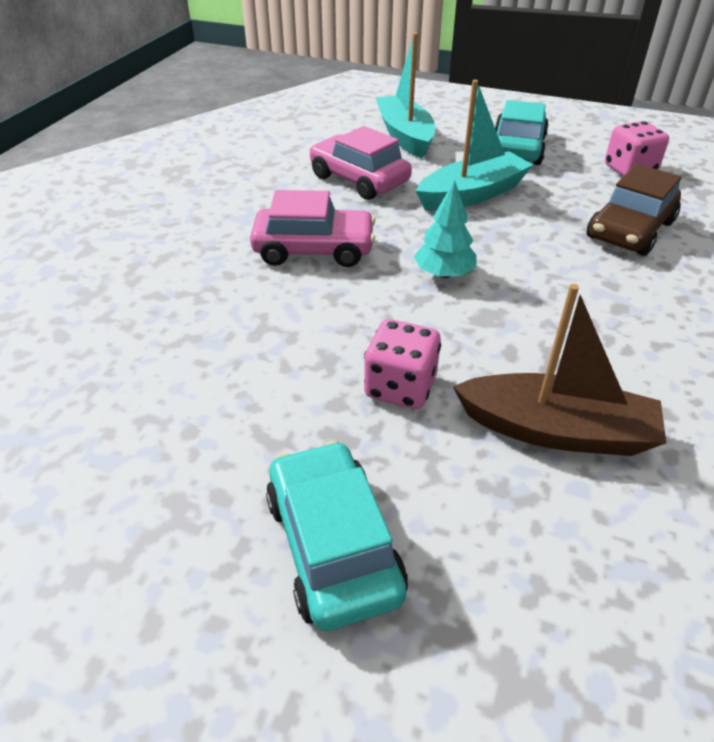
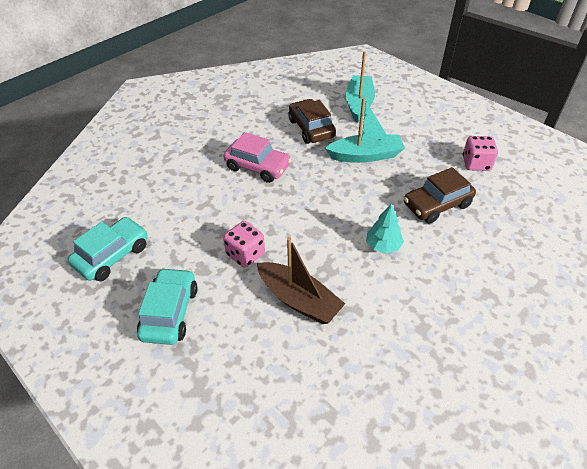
camera: 25 degrees right, 5 degrees up
(359, 180) = (311, 128): pink car -> brown car
(444, 274) = (311, 201): turquoise tree -> turquoise tree (383, 246)
(517, 148) = (419, 130): turquoise car -> turquoise car (112, 255)

